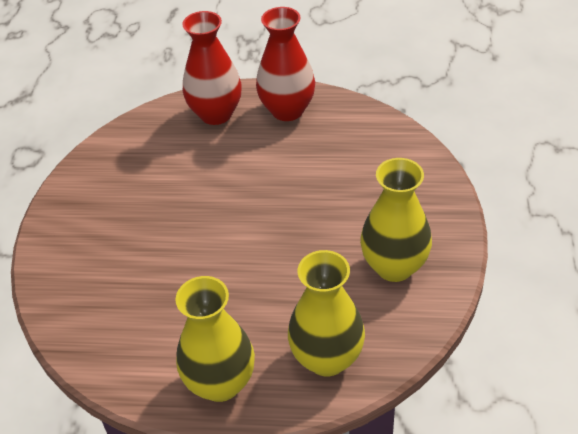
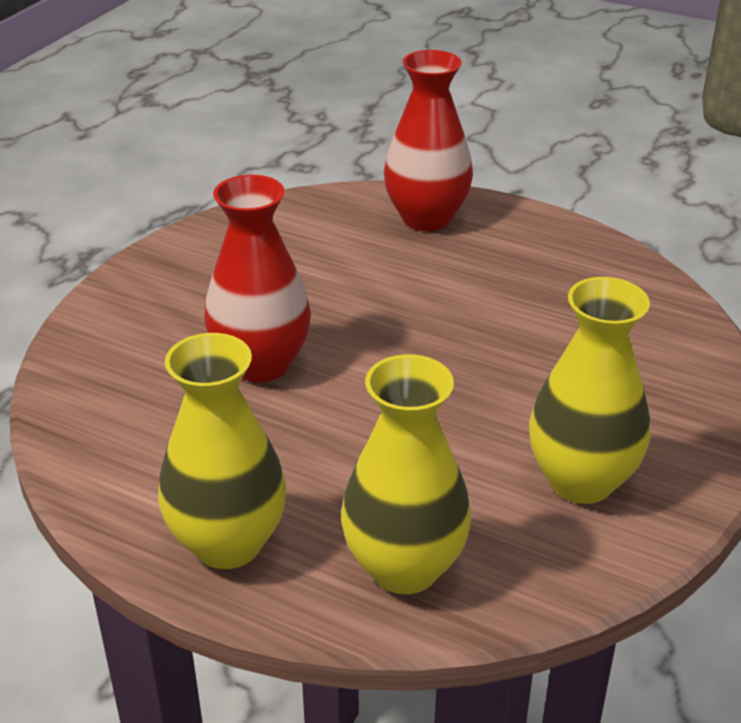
camera: 20 degrees right, 10 degrees down
(287, 110) = (530, 241): red vase -> red vase (261, 364)

